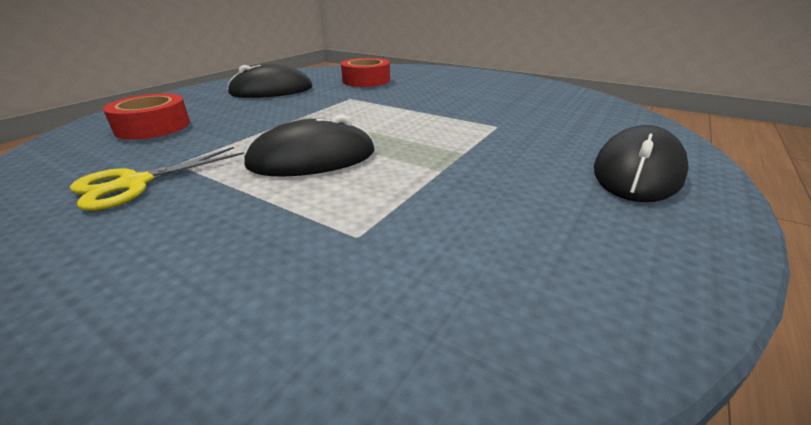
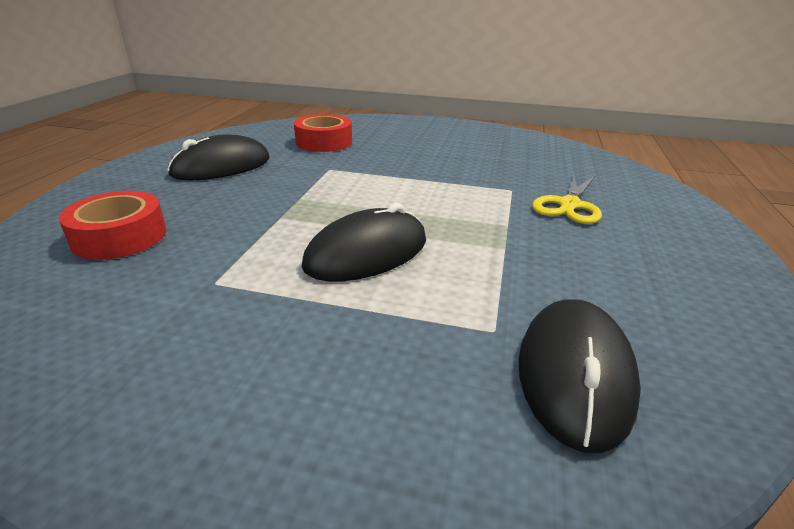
camera: 20 degrees left, 0 degrees up
(135, 183) = (193, 317): yellow scissors -> yellow scissors (569, 205)
(637, 171) = (661, 225): black mouse -> black mouse (575, 374)

